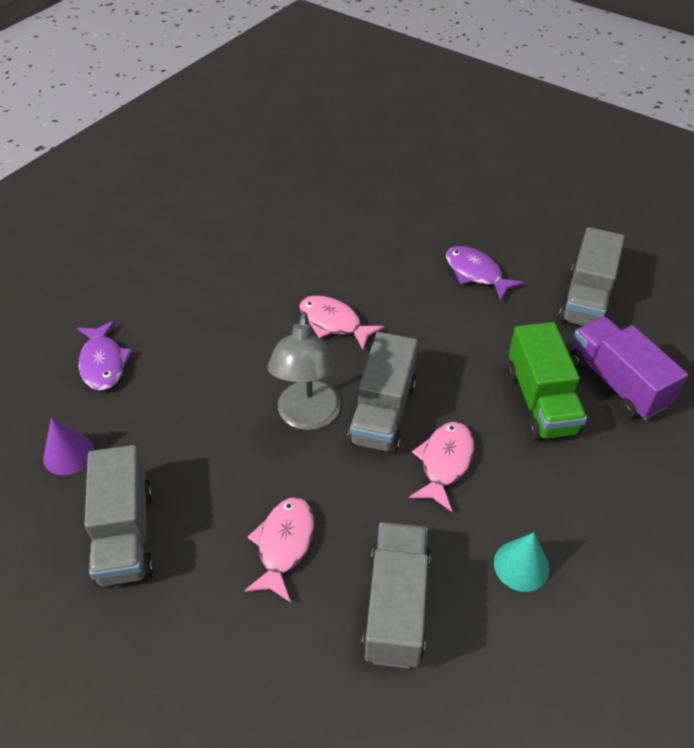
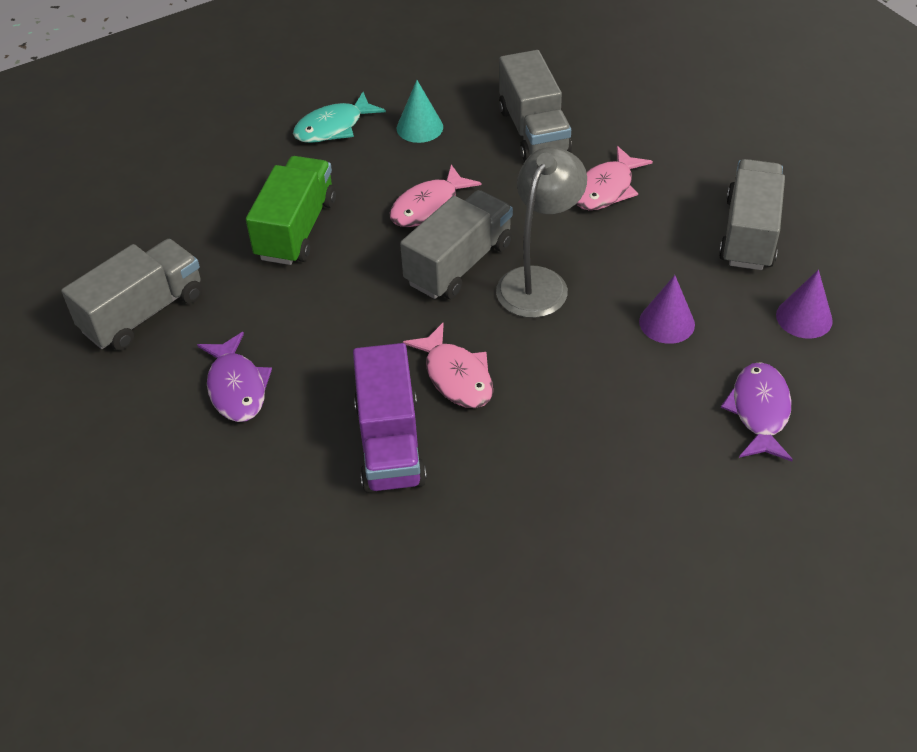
camera: 155 degrees left, 0 degrees up
(187, 412) = (667, 323): none -> purple cone
(396, 606) = (533, 131): grey truck -> grey truck turned 45 degrees counterclockwise
(608, 532) = (333, 127): none -> turquoise fish
(616, 383) = (207, 223): purple truck -> purple truck (390, 443)

